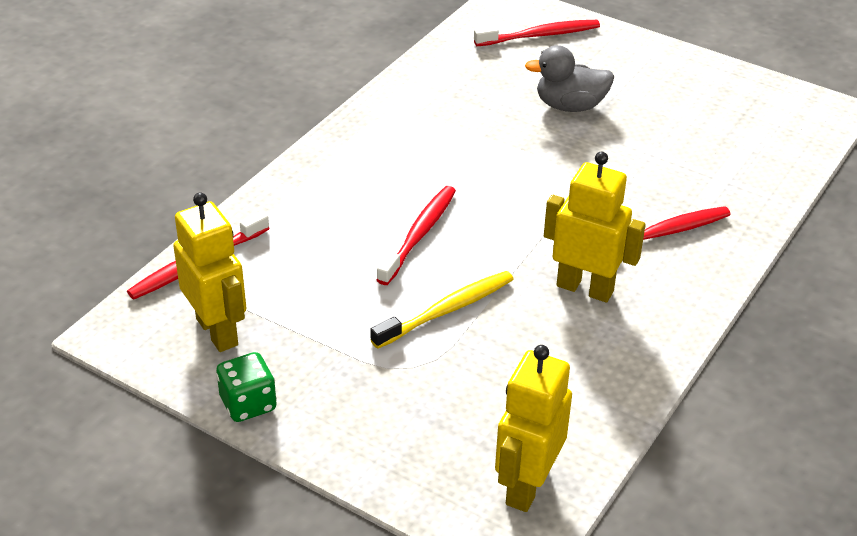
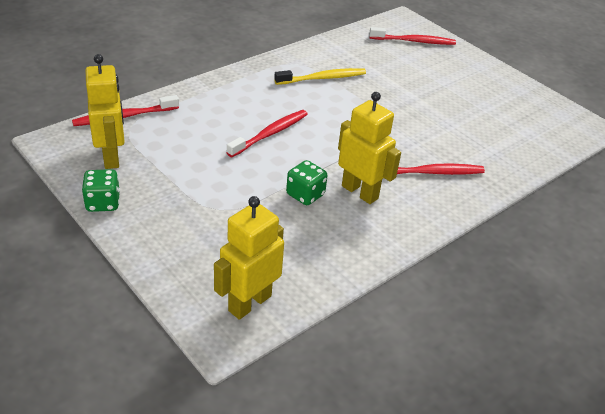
camera: 15 degrees right, 0 degrees up
(447, 310) = (261, 182): yellow toothbrush -> yellow toothbrush (322, 78)
(516, 313) = (305, 195): none -> green dice
(570, 106) = (411, 84): grey duck -> none

